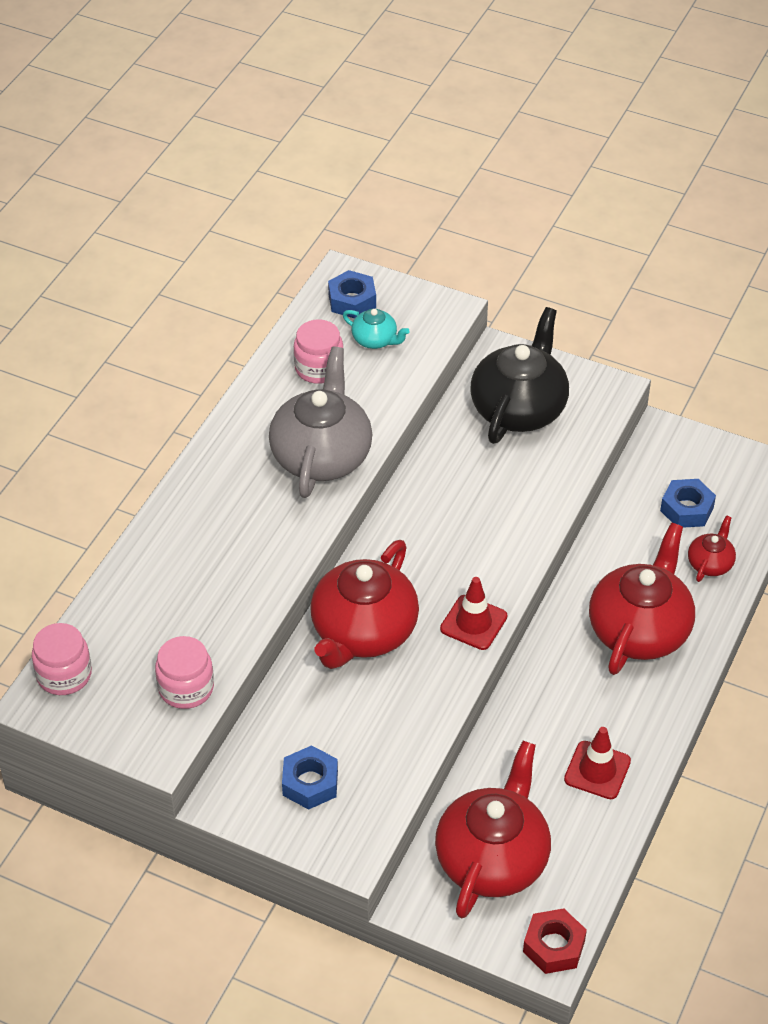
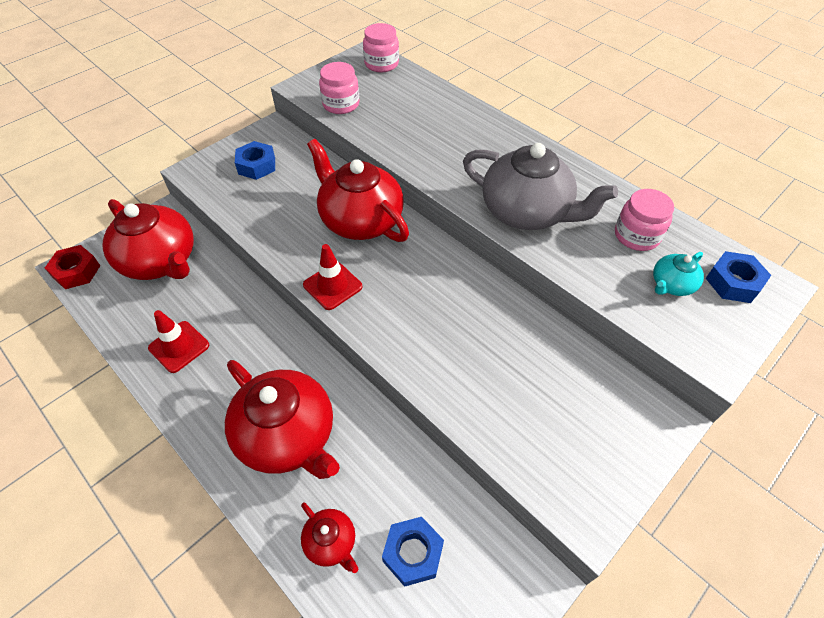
camera: 110 degrees right, 5 degrees up
(519, 408) = (576, 407): black teapot -> none

